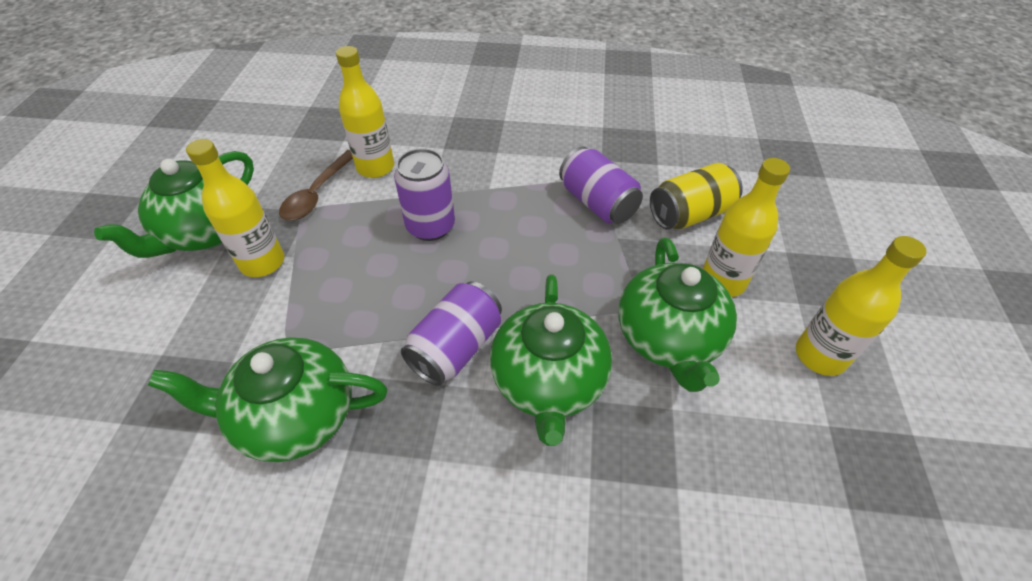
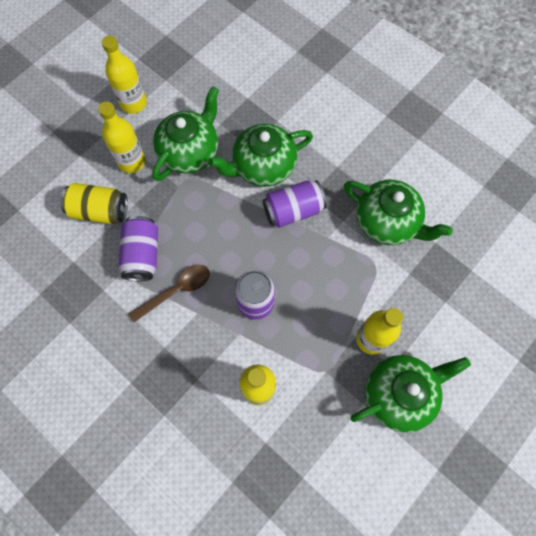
camera: 145 degrees left, 20 degrees up
(317, 193) = (311, 386): brown spoon -> brown spoon (176, 291)
(548, 382) = (262, 166): green teapot -> green teapot turned 150 degrees counterclockwise

